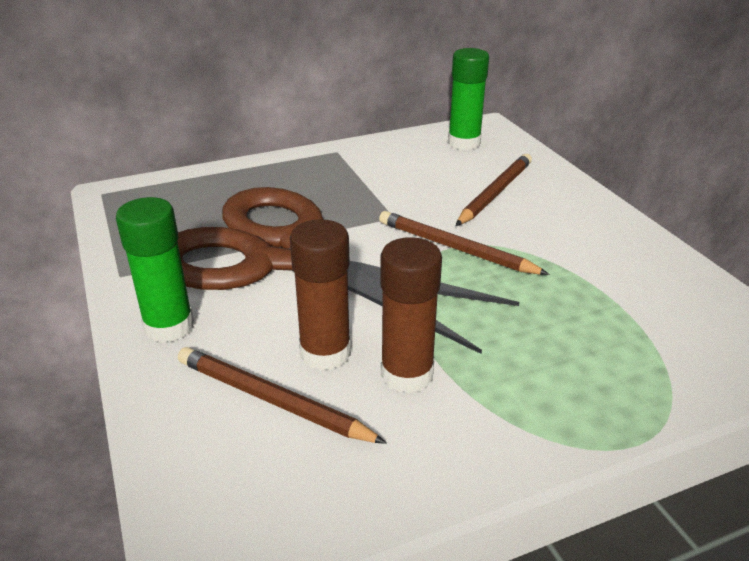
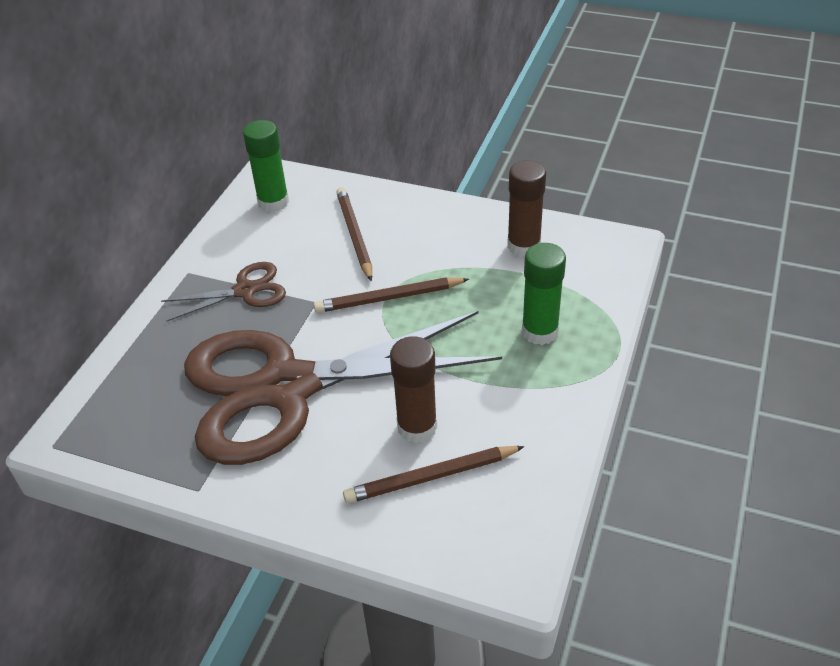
camera: 45 degrees left, 10 degrees up
(169, 326) = (298, 491): green glue stick -> green glue stick (539, 331)
(355, 181) = (245, 291): none -> brown scissors
(407, 374) = (476, 402): brown glue stick -> brown glue stick (523, 246)

